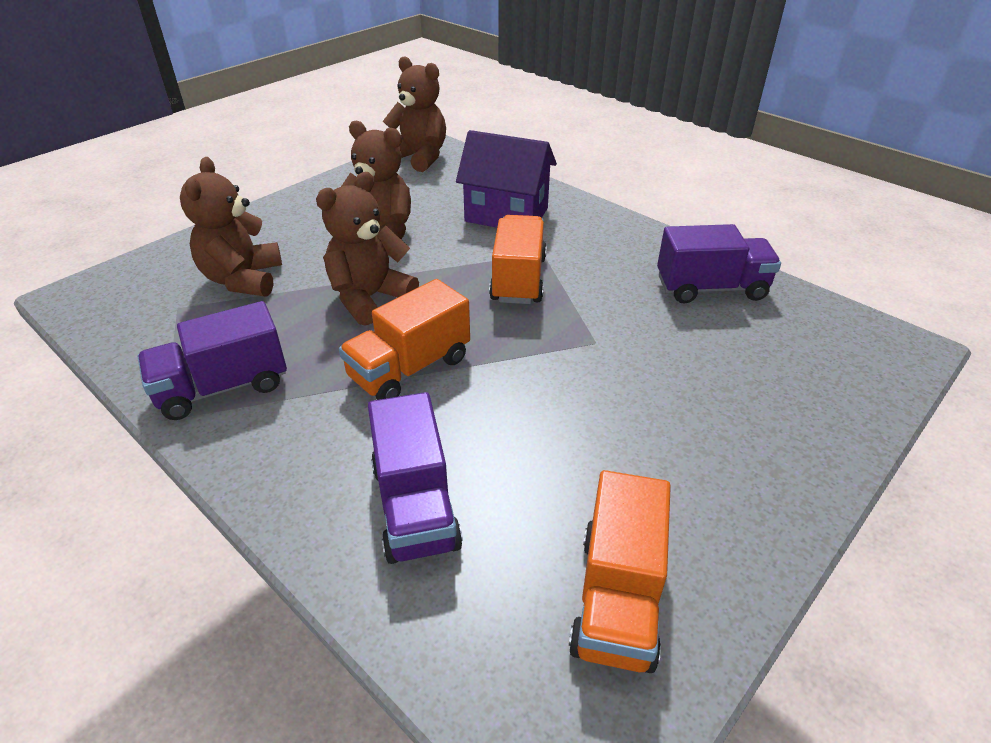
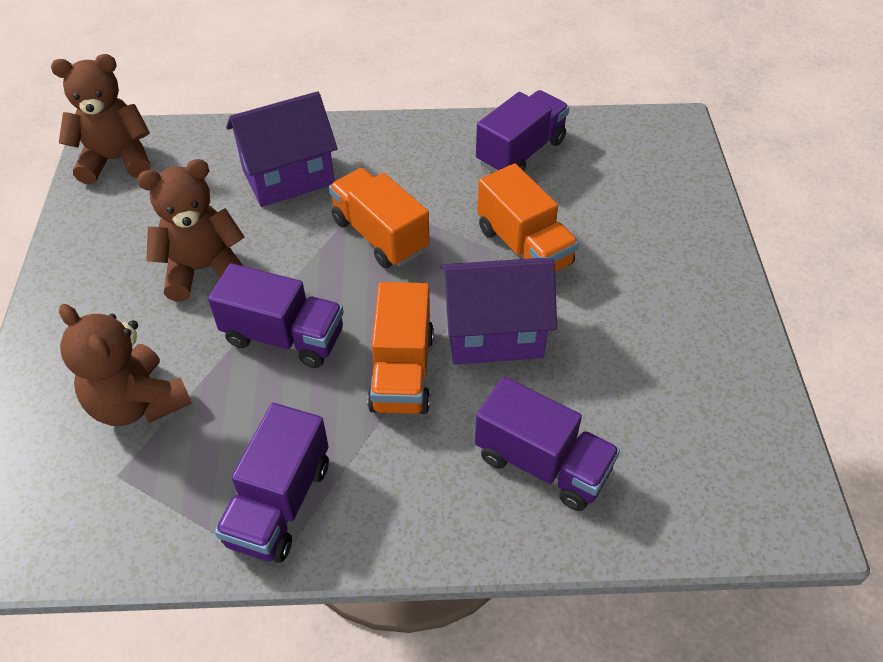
camera: 45 degrees left, 10 degrees up
(369, 298) = (284, 337): brown teddy bear -> purple truck
(511, 391) = (494, 334): none -> purple house
(617, 598) = (711, 417): orange truck -> orange truck (524, 247)

